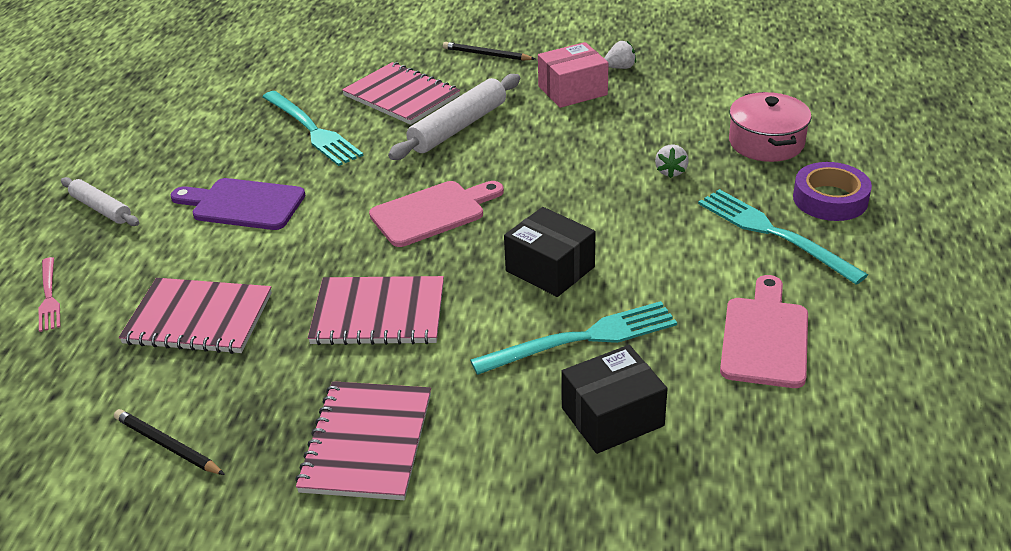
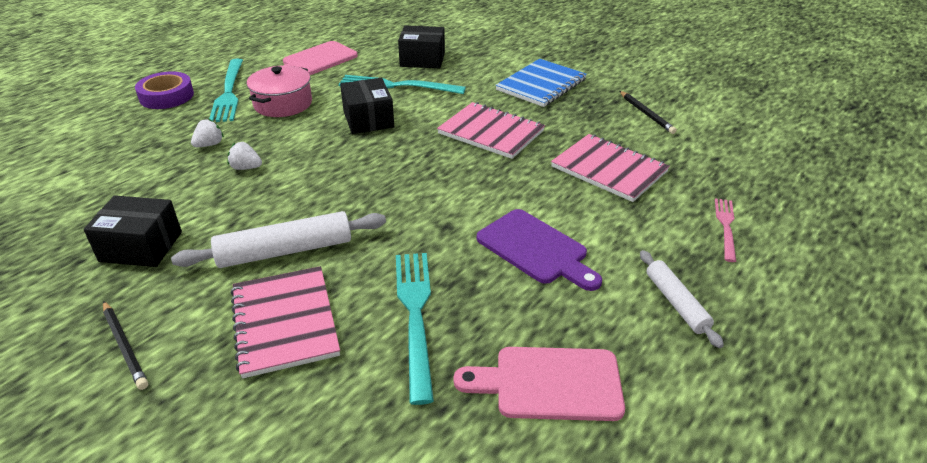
camera: 150 degrees left, 0 degrees up
(367, 442) = (541, 85): pink notebook -> blue notebook
(432, 212) = (395, 180): pink cutting board -> pink cutting board (550, 383)
(572, 90) = (141, 246): pink box -> black box
(620, 67) = (60, 254): white strawberry -> white strawberry (246, 168)
(766, 142) = (120, 139): pink pot -> pink pot (283, 104)

